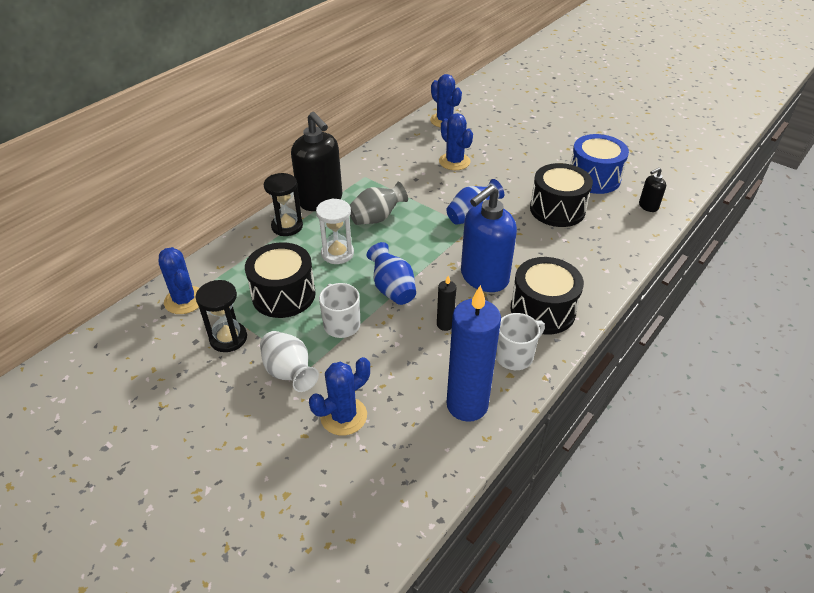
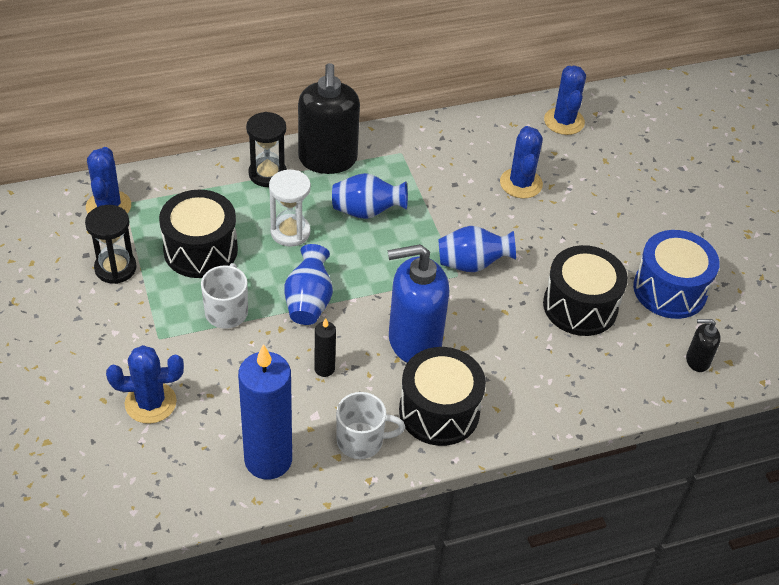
camera: 30 degrees right, 5 degrees up
(289, 373) = (139, 333): white vase -> none
(376, 218) = (366, 211): grey vase -> blue vase

